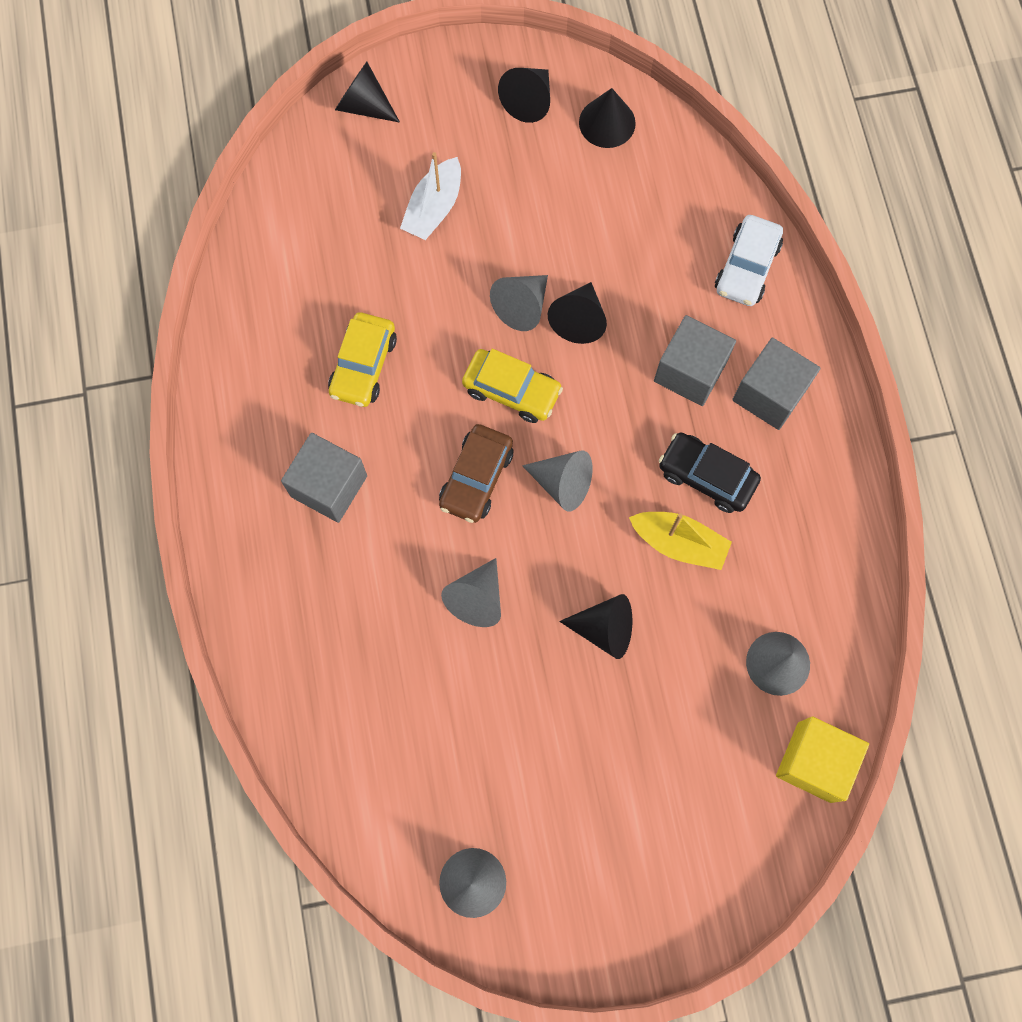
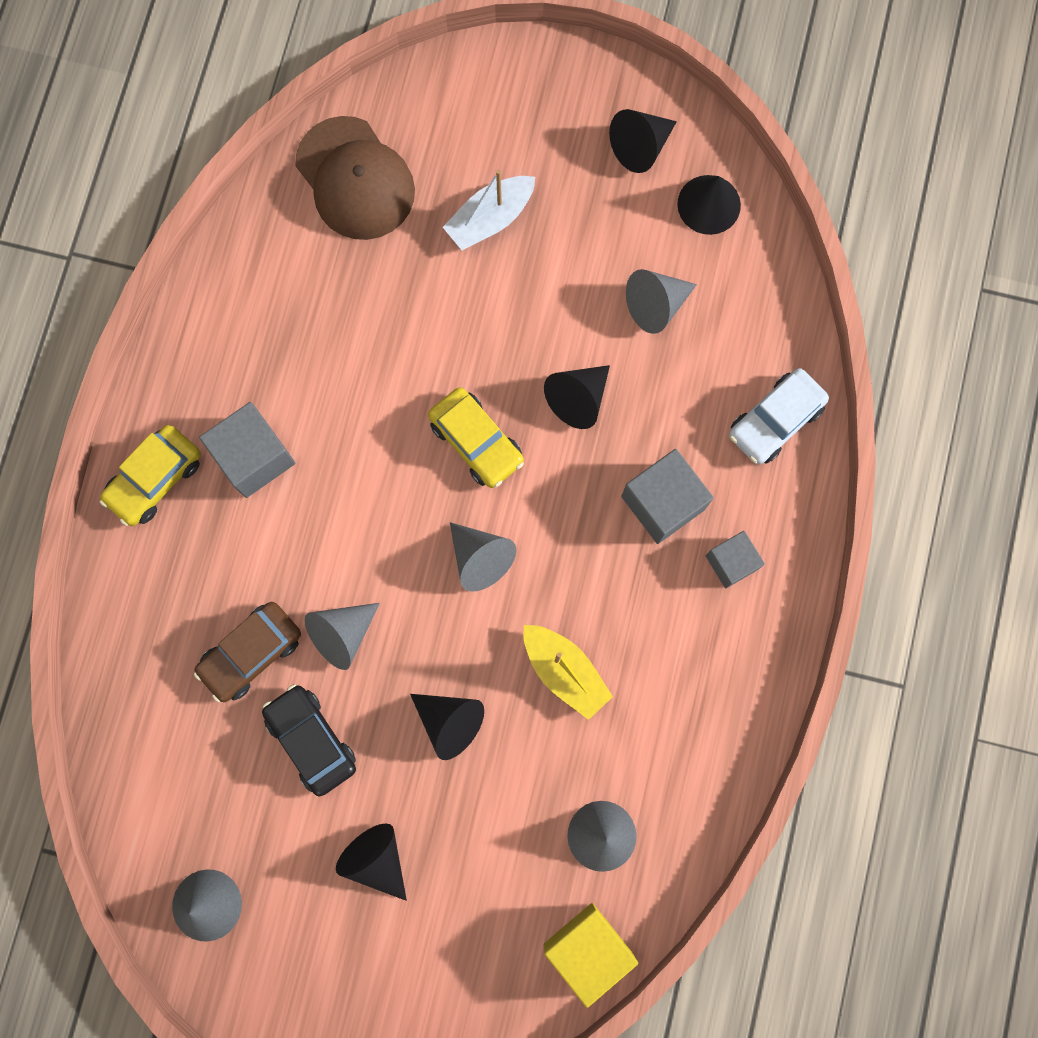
camera: 25 degrees right, 5 degrees up
(304, 224) = (355, 179): none -> brown cap
(363, 365) = (344, 351): yellow car -> yellow car (155, 479)
(364, 105) = (472, 80): black cone -> black cone (376, 859)
(476, 478) = (399, 514): brown car -> brown car (251, 653)
(522, 306) = (528, 360): grey cone -> grey cone (656, 305)
(706, 476) = (626, 617): black car -> black car (311, 740)
(769, 394) = (731, 562): grey cube -> grey cube, size x0.63

